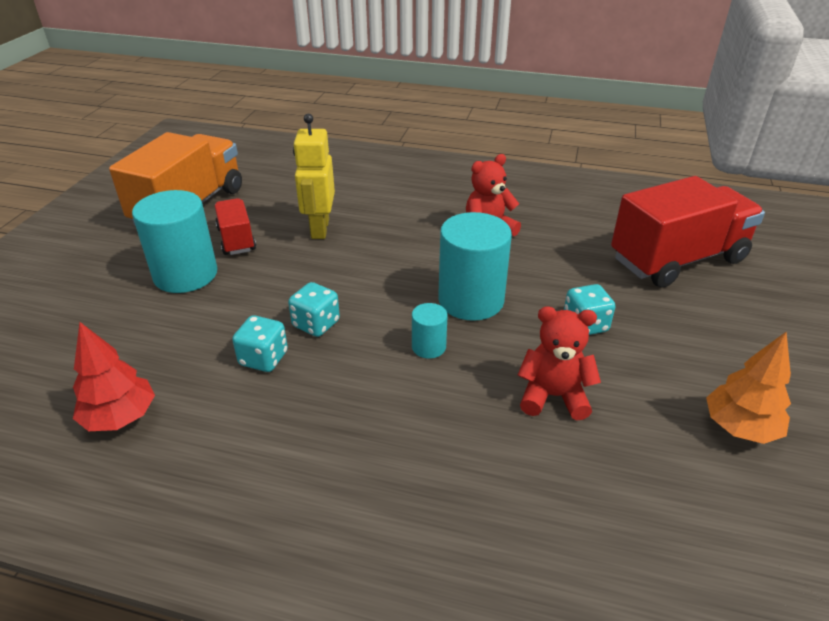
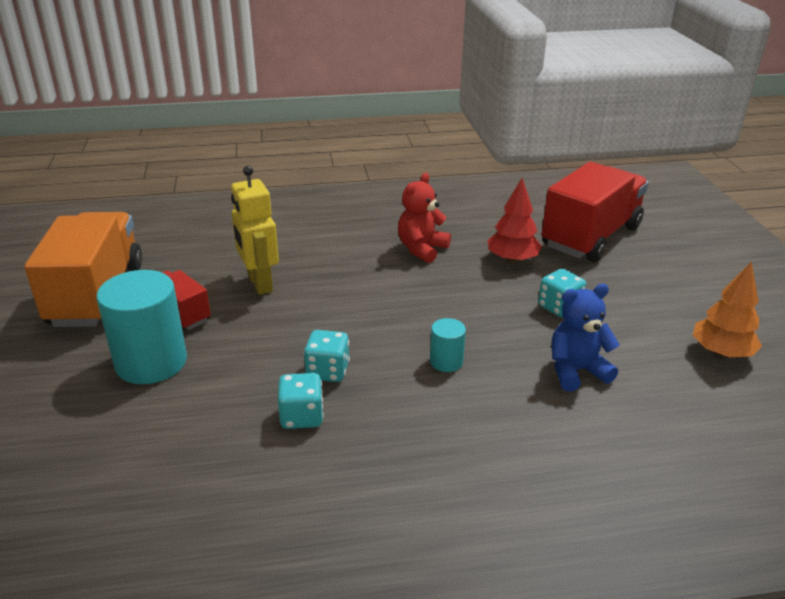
camera: 25 degrees left, 5 degrees down
(121, 417) = (198, 516): red tree -> red tree (512, 259)
(471, 300) = (452, 312): turquoise cylinder -> none
(553, 396) = (576, 371): red teddy bear -> blue teddy bear

